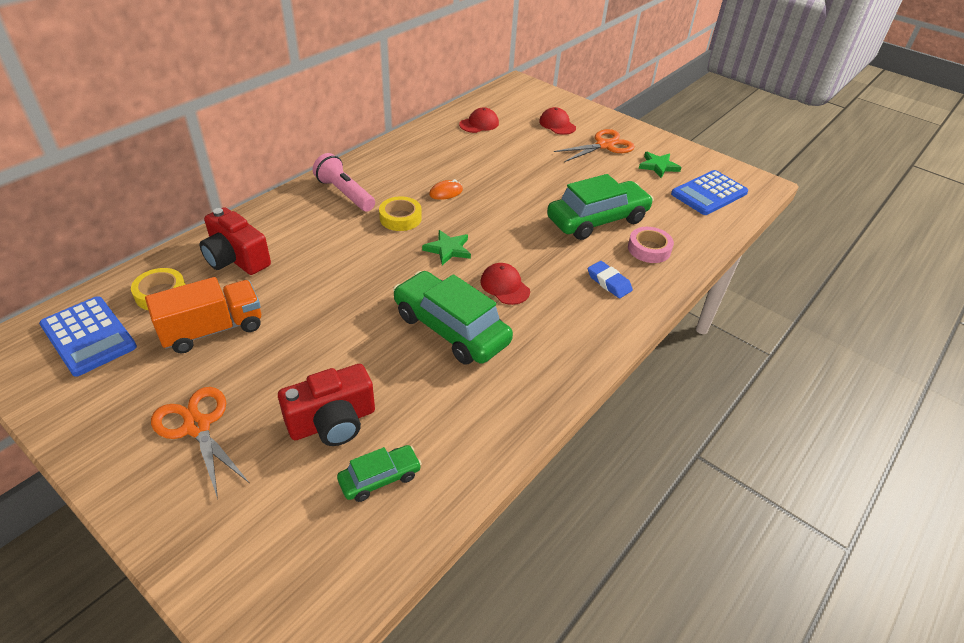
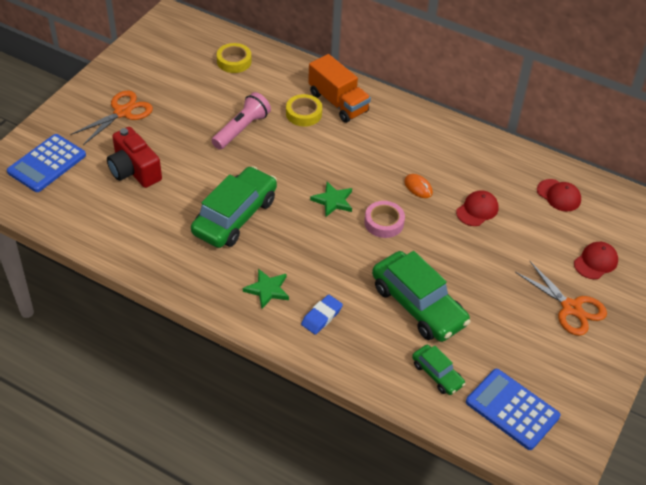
camera: 80 degrees right, 5 degrees up
(88, 336) = (187, 44): blue calculator -> blue calculator (47, 163)
(213, 330) = (205, 95): orange truck -> orange truck (338, 102)
(236, 258) = (282, 85): red camera -> none
(345, 193) = (388, 123): pink flashlight -> pink flashlight (242, 129)
(380, 478) = (92, 201): green car -> green car (437, 374)
(400, 218) = (366, 164): yellow tape -> yellow tape (304, 114)
(504, 286) = (295, 243): red cap -> red cap (477, 210)
(649, 249) = (384, 349): pink tape -> pink tape (384, 222)
(658, 166) = (549, 360): green star -> green star (267, 290)

